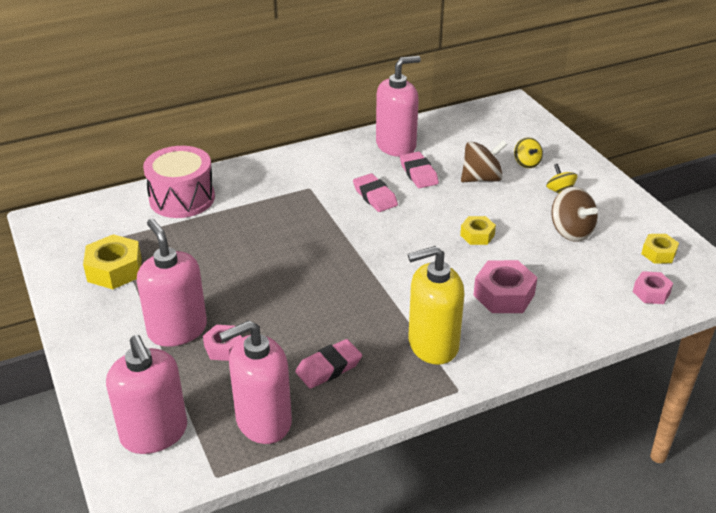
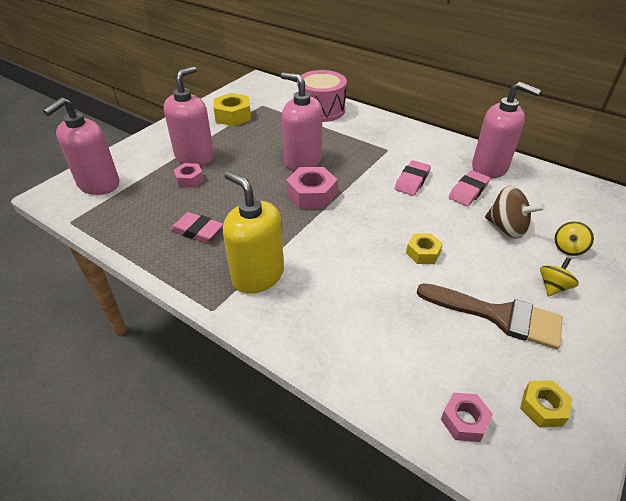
camera: 60 degrees right, 5 degrees up
(263, 421) = (128, 221): pink soap dispenser -> pink soap dispenser (302, 161)
(504, 295) = (356, 298): pink nut -> pink nut (312, 195)
(571, 231) = (498, 316): brown spinning top -> brown brush

